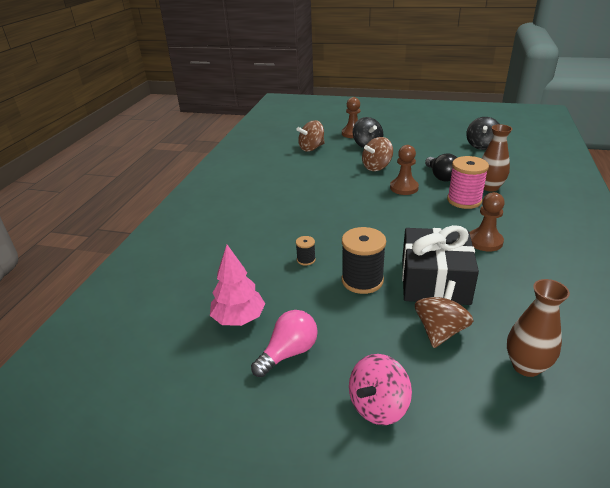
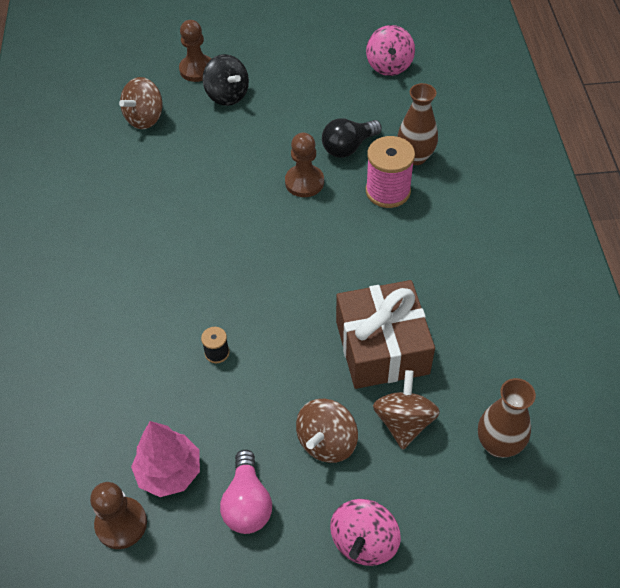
camera: 20 degrees left, 20 degrees up
(288, 353) = (247, 503): pink light bulb -> pink light bulb turned 150 degrees clockwise
(362, 280) = (297, 369): black spool -> none
(377, 167) = (255, 144): brown spinning top -> brown spinning top (327, 442)
(434, 281) = (382, 347): black gift -> brown gift
(441, 176) = (348, 147): black light bulb -> black light bulb turned 90 degrees clockwise
(481, 146) = (389, 66): black spinning top -> pink spinning top
(485, 241) = (426, 264): brown pawn -> brown pawn (121, 524)

